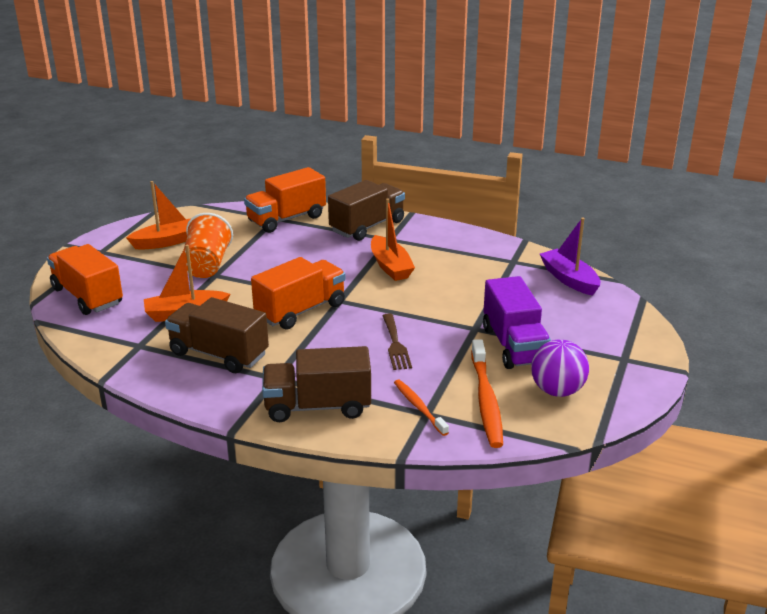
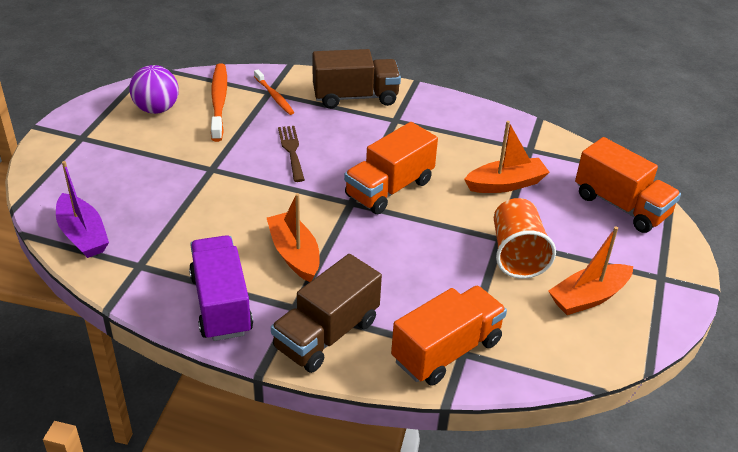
camera: 175 degrees right, 10 degrees up
(219, 354) = (452, 141): brown truck -> none
(514, 345) = (179, 150): purple truck -> purple truck (221, 304)

